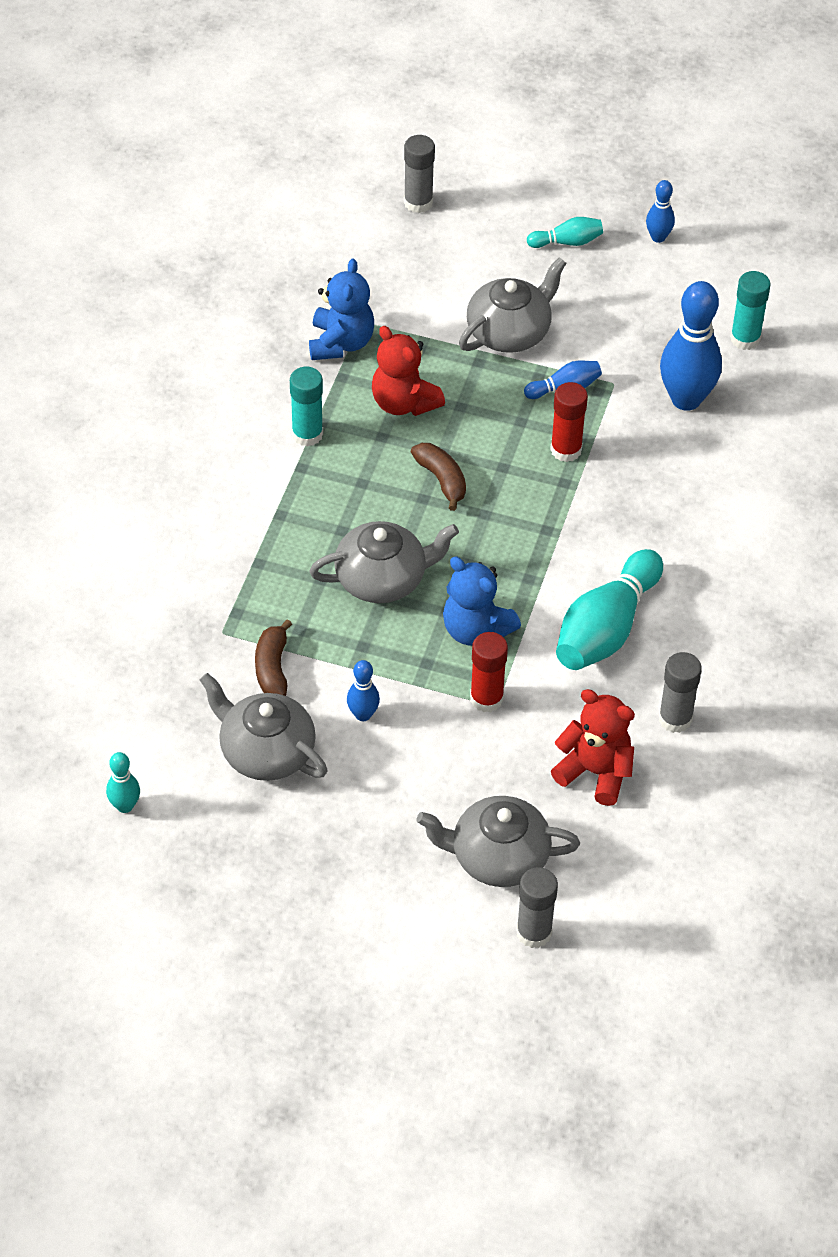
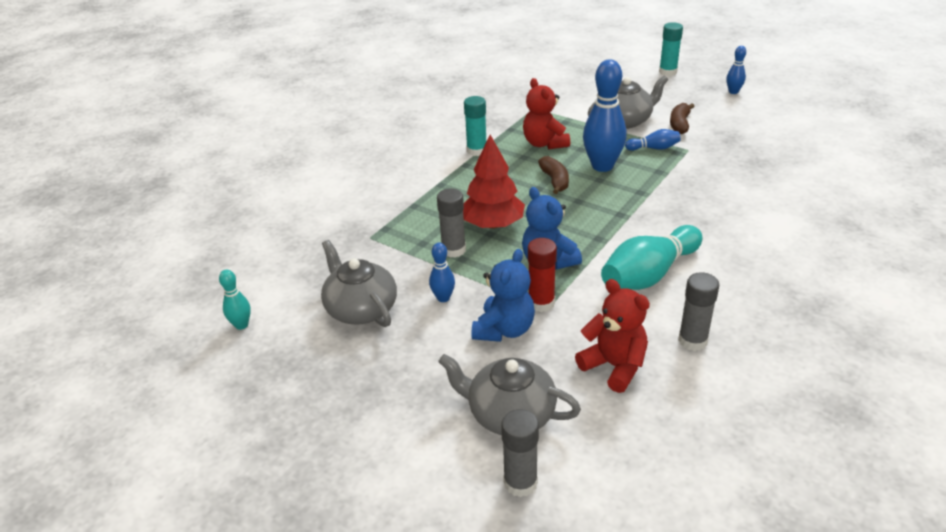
camera: 20 degrees right, 15 degrees down
(272, 668) = (392, 261): brown banana -> brown banana (680, 124)
(341, 343) = (517, 115): blue teddy bear -> blue teddy bear (504, 330)
(382, 579) = (493, 224): grey teapot -> red tree
(418, 202) = (587, 67): grey glue stick -> grey glue stick (453, 250)
(566, 450) = (646, 176): red glue stick -> none
(567, 242) = (673, 89): turquoise bowling pin -> none
(686, 399) = (738, 162): blue bowling pin -> blue bowling pin (602, 166)
(745, 339) = (785, 139): turquoise glue stick -> turquoise glue stick (668, 72)

